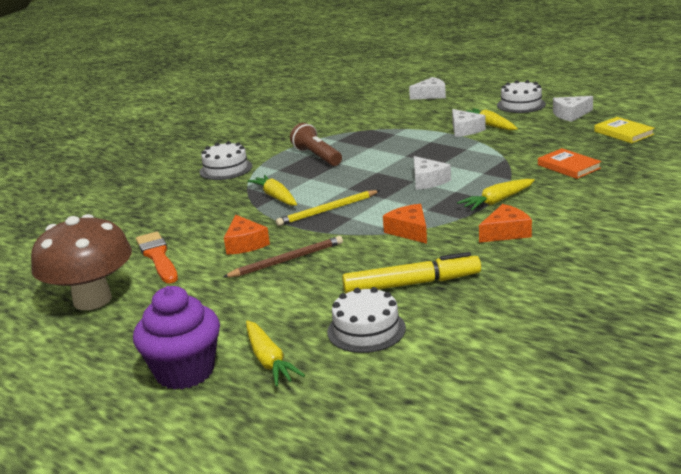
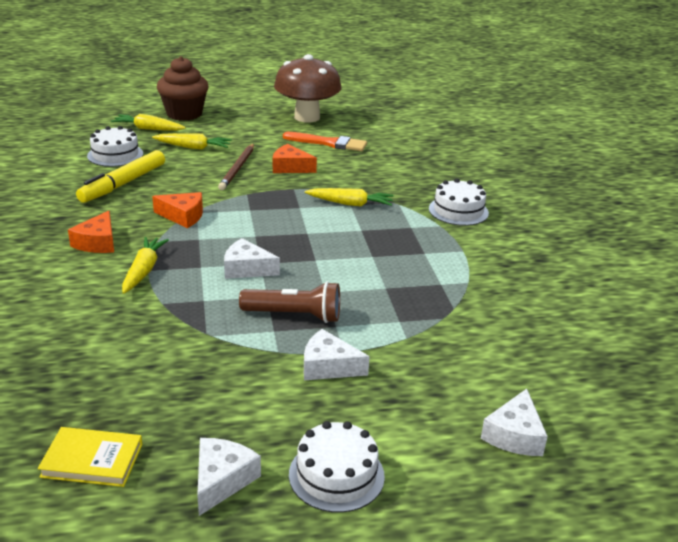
camera: 125 degrees right, 5 degrees up
(185, 371) = (184, 114): purple cupcake -> brown cupcake
(317, 156) = (412, 255): brown flashlight -> brown flashlight (294, 315)
(327, 210) = (282, 208): yellow pencil -> none
(489, 125) = (310, 392): yellow carrot -> yellow carrot (193, 147)
(568, 166) = (114, 349): orange book -> none

